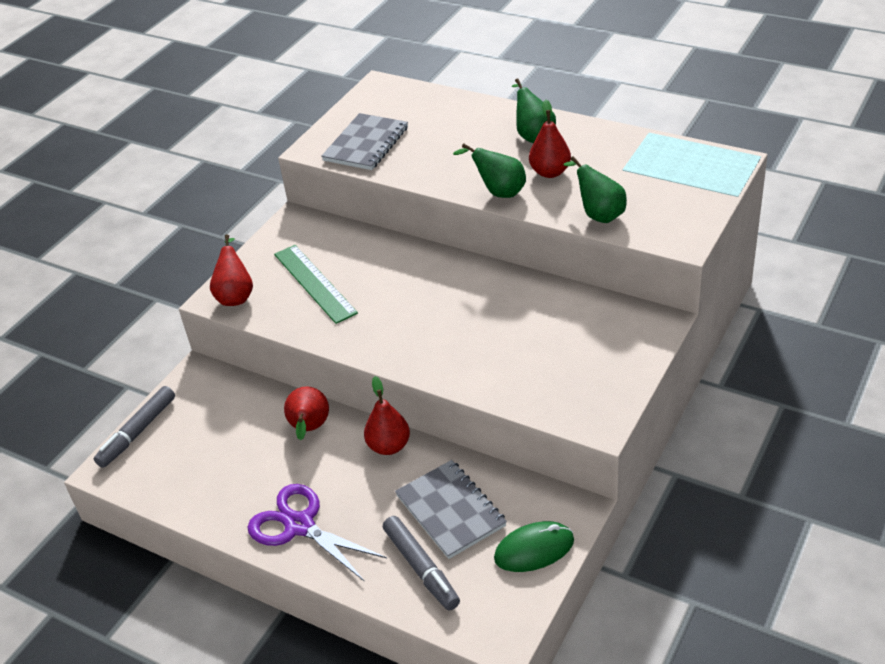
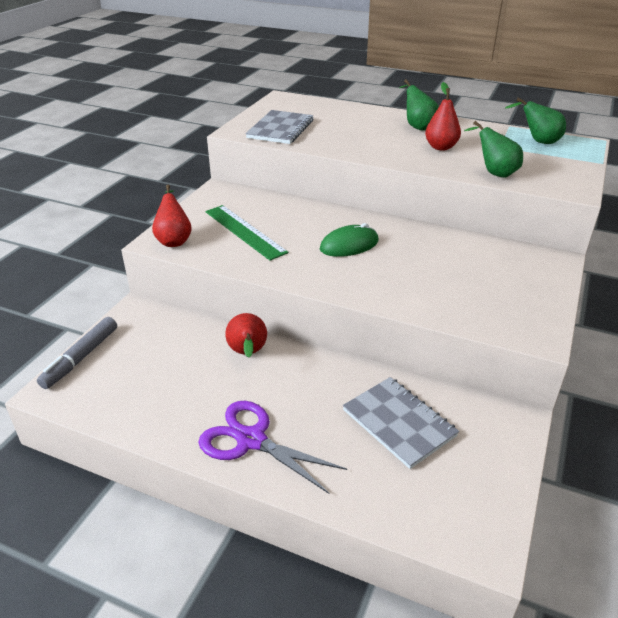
camera: 10 degrees left, 5 degrees down
(389, 446) = (326, 367): red pear -> none
(421, 568) = (384, 479): grey marker -> none
(499, 192) = (403, 158): green pear -> green pear (538, 141)
(534, 549) = (491, 457): green mouse -> green mouse (349, 245)

